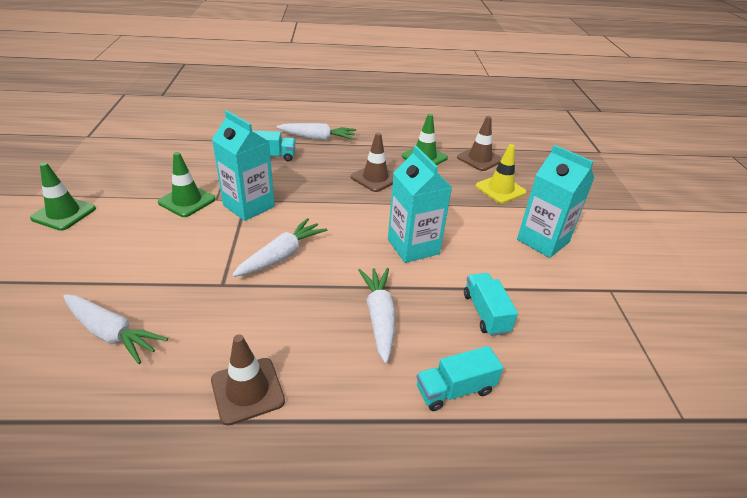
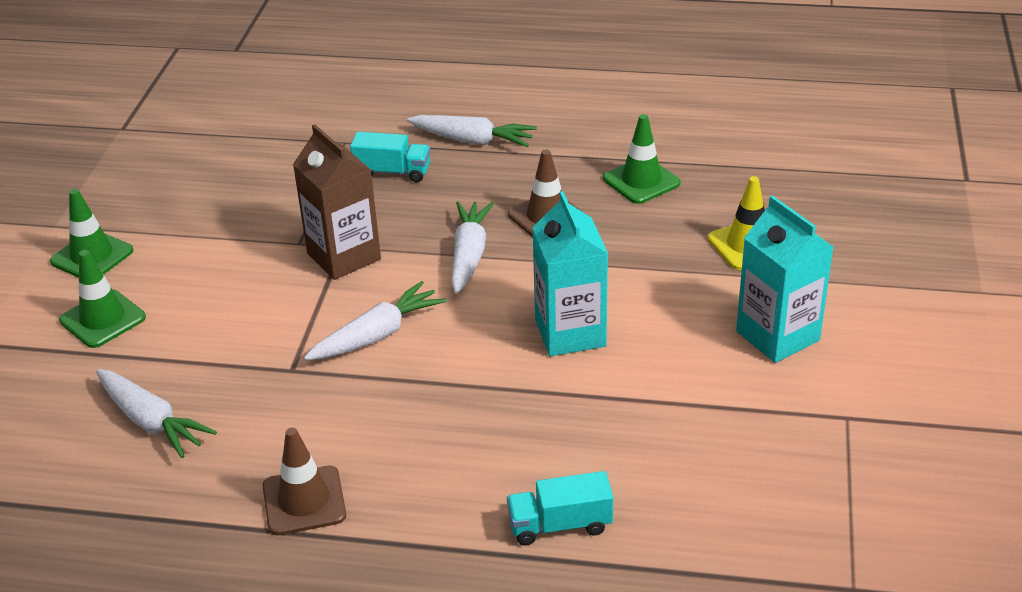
camera: 15 degrees right, 0 degrees up
(187, 201) = (257, 244): green traffic cone -> green traffic cone (103, 319)
(249, 206) = (344, 256): turquoise carton -> brown carton
(379, 317) = (490, 428): white carrot -> white carrot (469, 255)
(479, 159) = (736, 187): brown traffic cone -> none
(485, 313) = (640, 435): turquoise truck -> none

